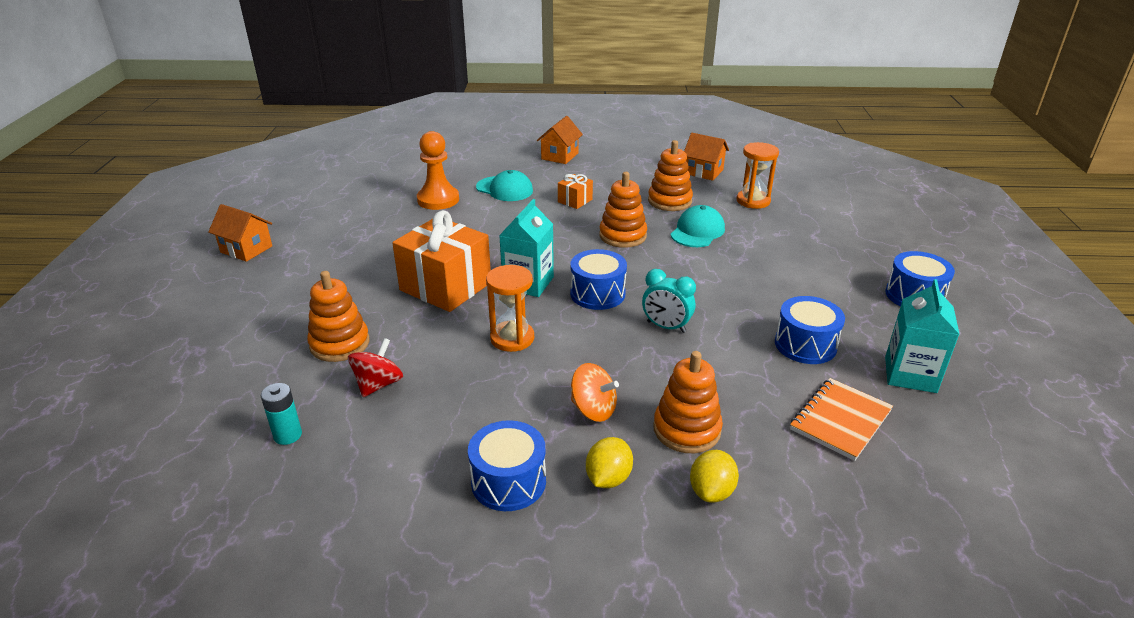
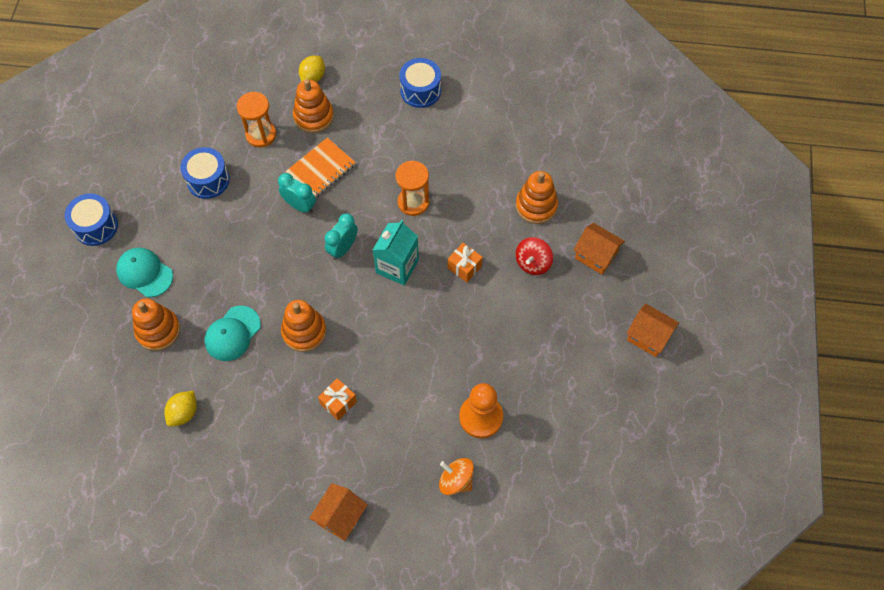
camera: 175 degrees left, 30 degrees up
(288, 435) = (550, 130): turquoise battery -> none
(378, 384) = (502, 166): red spinning top -> red spinning top (533, 263)
(445, 286) = (464, 267): orange gift -> orange gift, size x0.46
(504, 189) = (410, 435): turquoise cap -> turquoise cap (144, 273)
(593, 409) = (366, 135): orange spinning top -> orange spinning top (456, 480)
(597, 294) = (343, 248): blue drum -> turquoise clock
(608, 478) = (366, 89): yellow lemon -> yellow lemon (184, 413)
(669, 201) = (241, 394): orange stacking toy -> orange stacking toy (158, 330)
(703, 172) = (182, 459): orange house -> orange house (596, 255)
(753, 201) = (155, 387): orange hourglass -> orange hourglass (261, 134)
(840, 420) = (219, 116): orange notebook -> orange notebook (321, 169)
(910, 374) = (153, 148): turquoise carton -> none

